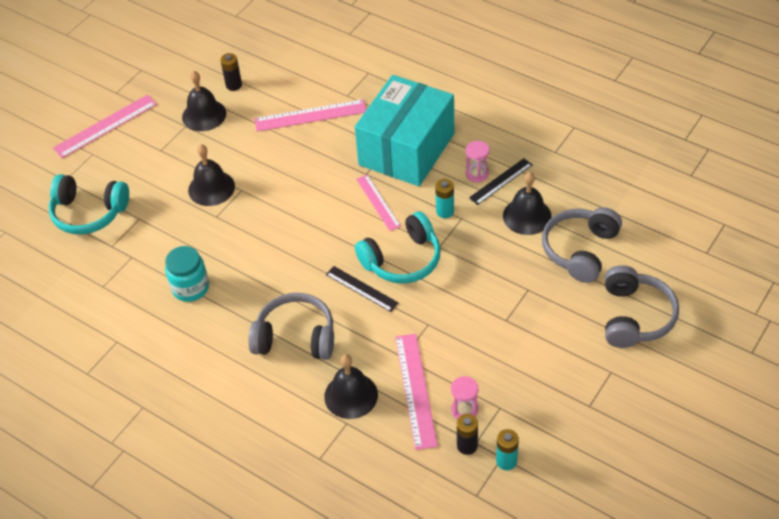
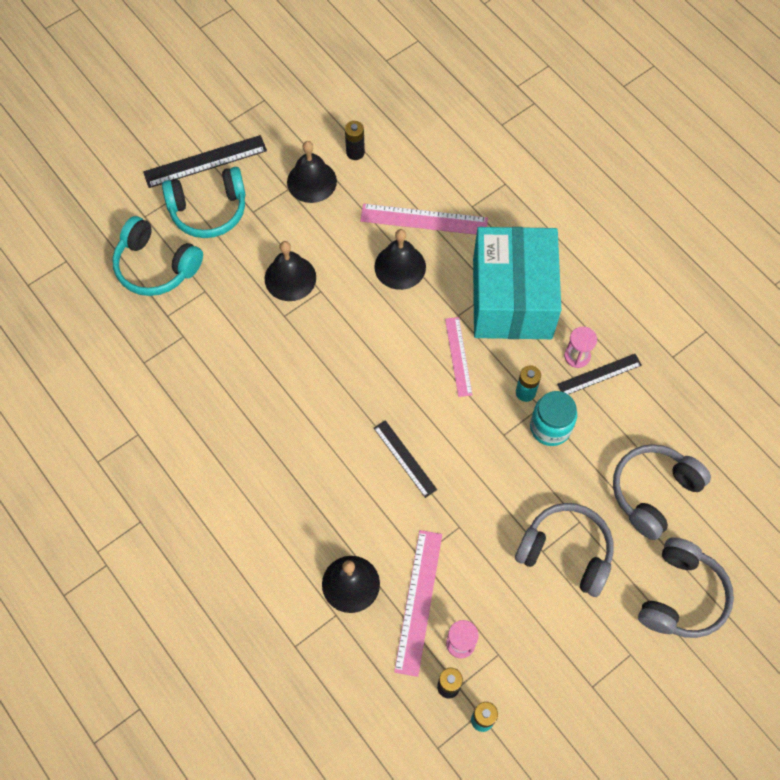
camera: 15 degrees right, 15 degrees up
(105, 126) = (205, 162): pink ruler -> black ruler
(190, 288) = (230, 395): turquoise jar -> turquoise jar (550, 427)
(295, 337) = (318, 493): grey headphones -> grey headphones (566, 552)
(402, 260) = (459, 437): turquoise headphones -> turquoise headphones (208, 210)
(406, 149) = (512, 298): turquoise box -> turquoise box turned 45 degrees counterclockwise
(527, 216) = (611, 429): black bell -> black bell (400, 266)

